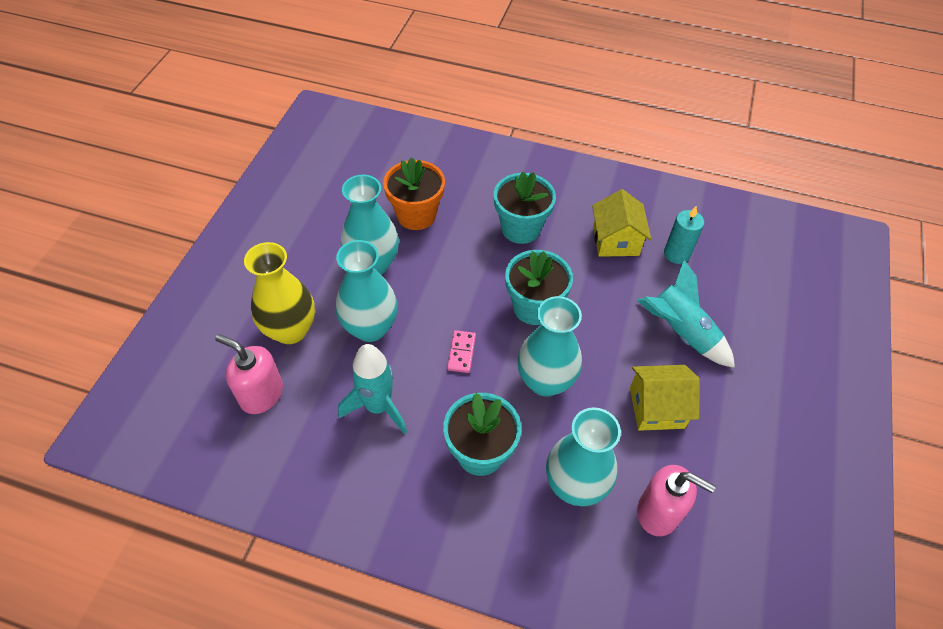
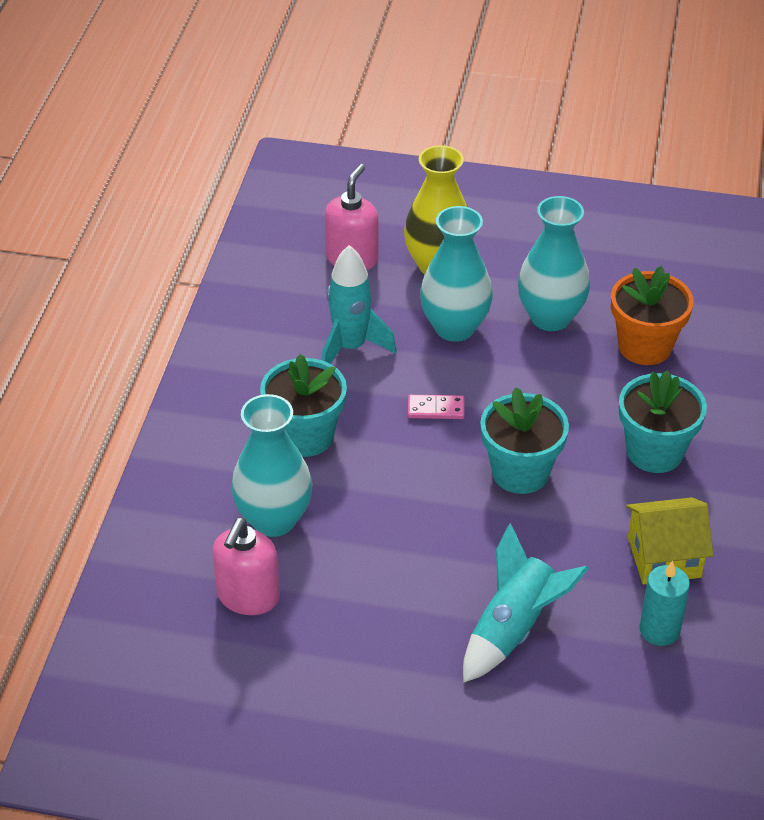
camera: 85 degrees right, 10 degrees down
(545, 381) = (409, 488): turquoise vase -> none
(656, 408) = (388, 598): yellow house -> none

